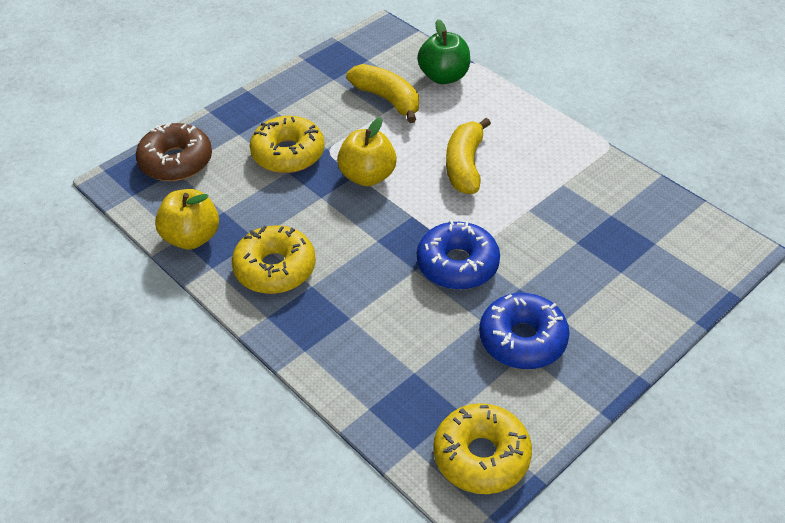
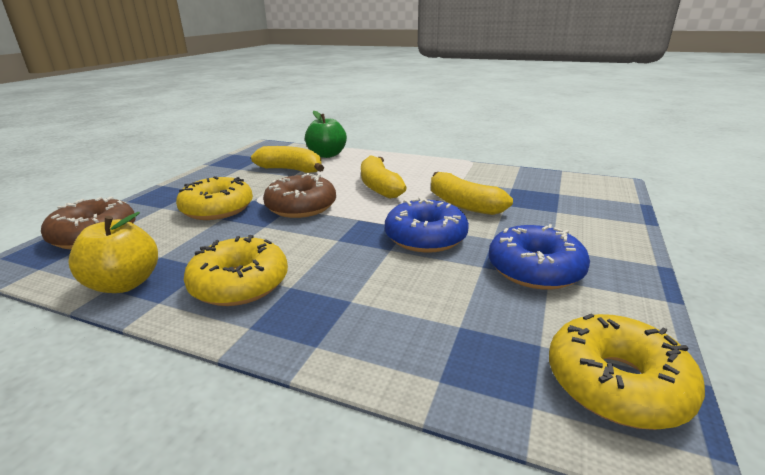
camera: 25 degrees left, 20 degrees down
(367, 176) = (301, 206): yellow apple -> brown donut
(532, 227) = (463, 204): none -> yellow banana

